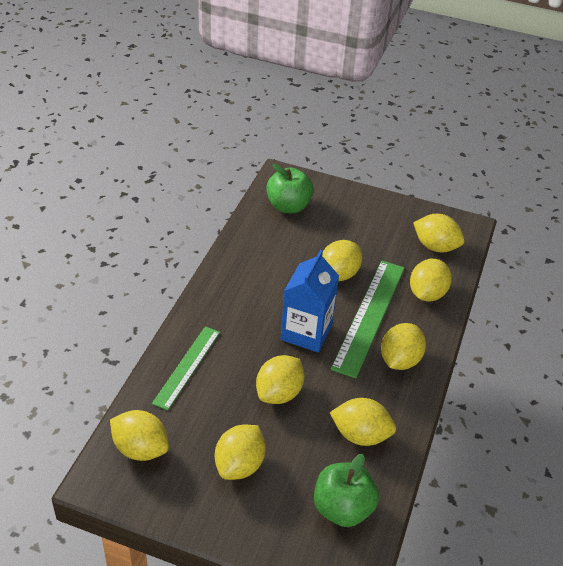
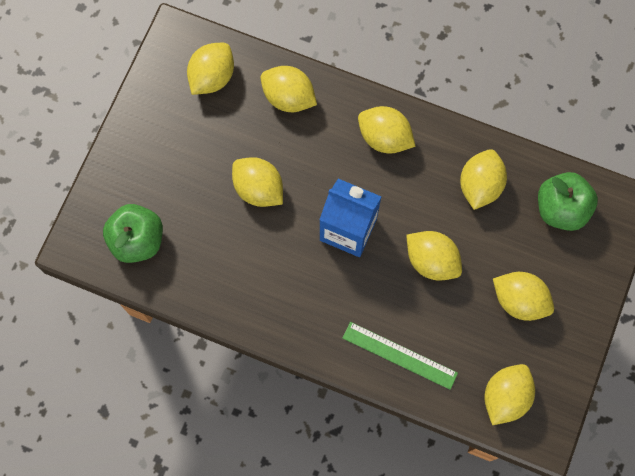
camera: 85 degrees left, 30 degrees up
(369, 316) = (323, 161): green ruler -> none

